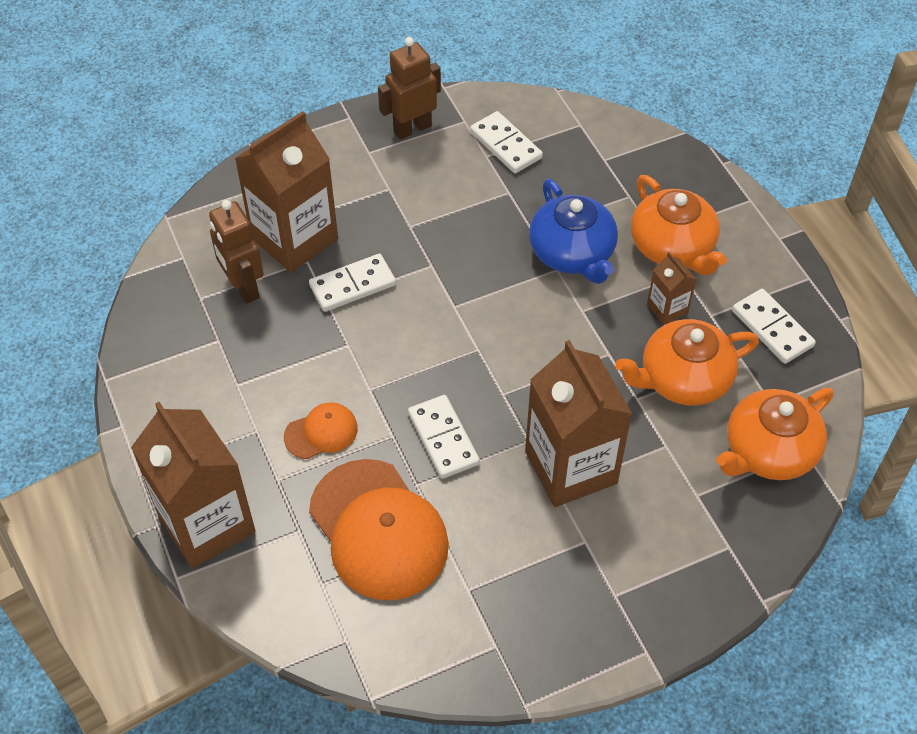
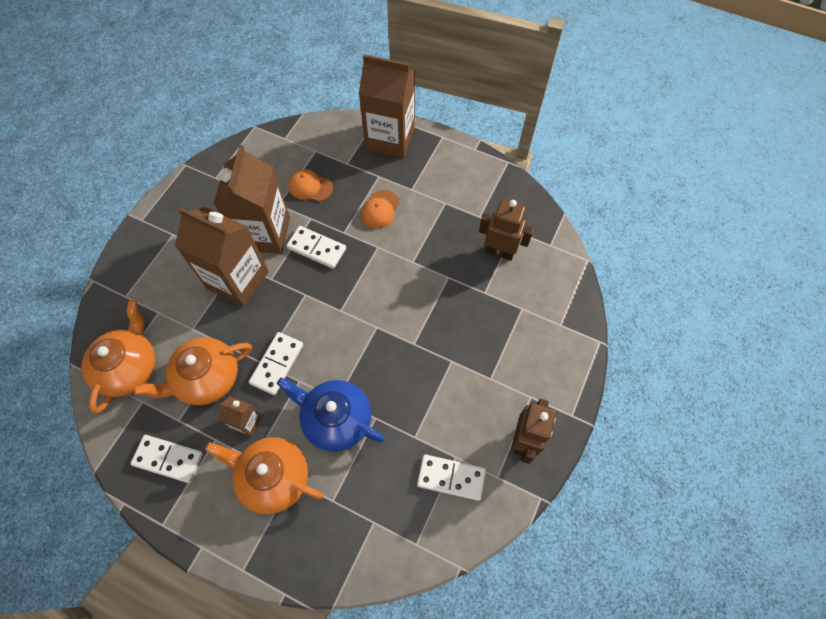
camera: 140 degrees right, 10 degrees up
(294, 239) = (506, 300): brown carton -> brown carton (265, 233)
(352, 285) = (444, 297): white domino -> white domino (277, 364)
(378, 530) = (310, 187): orange cap -> orange cap, size x0.49
(683, 379) = (206, 378): orange teapot -> orange teapot turned 150 degrees counterclockwise

